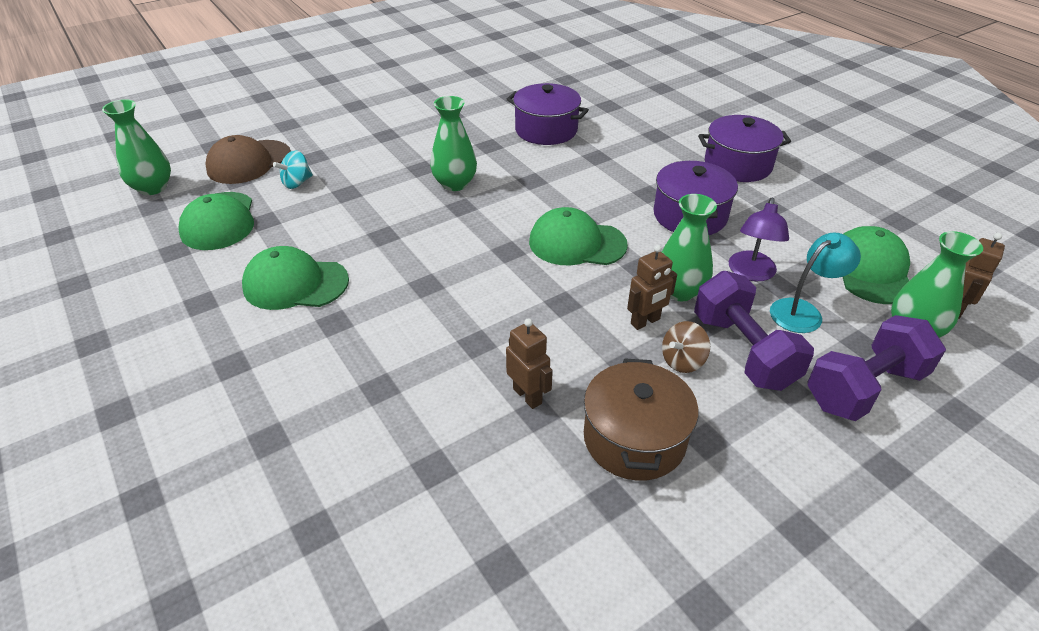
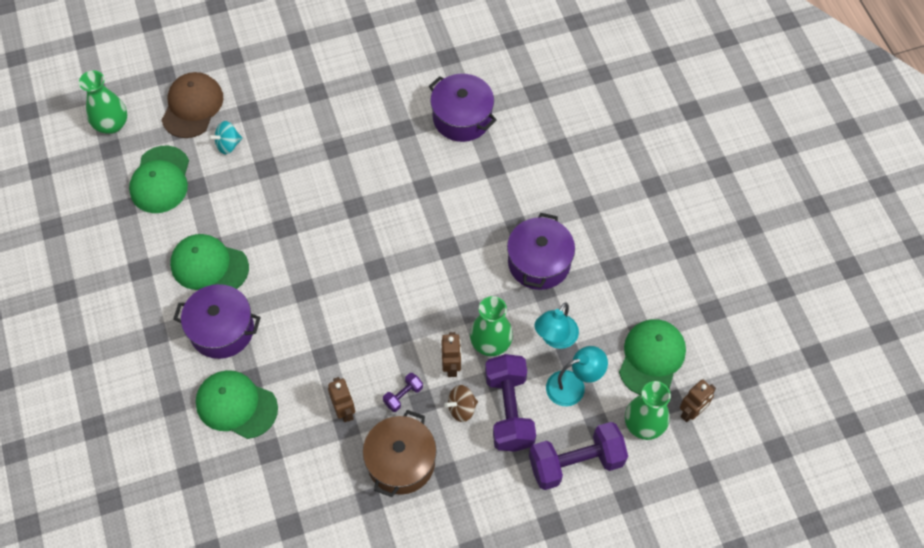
camera: 15 degrees right, 20 degrees up
(249, 162) = (192, 106): brown cap -> brown cap turned 135 degrees clockwise
(455, 184) = (358, 176): green vase -> none
(577, 243) = (433, 273): green cap -> green cap (236, 405)
(599, 363) = (403, 396): none -> purple dumbbell
(645, 322) = (451, 366): brown robot -> brown robot turned 75 degrees counterclockwise
(737, 165) = (613, 207): purple pot -> purple pot (222, 330)
(751, 273) = (555, 338): purple lamp -> turquoise lamp

